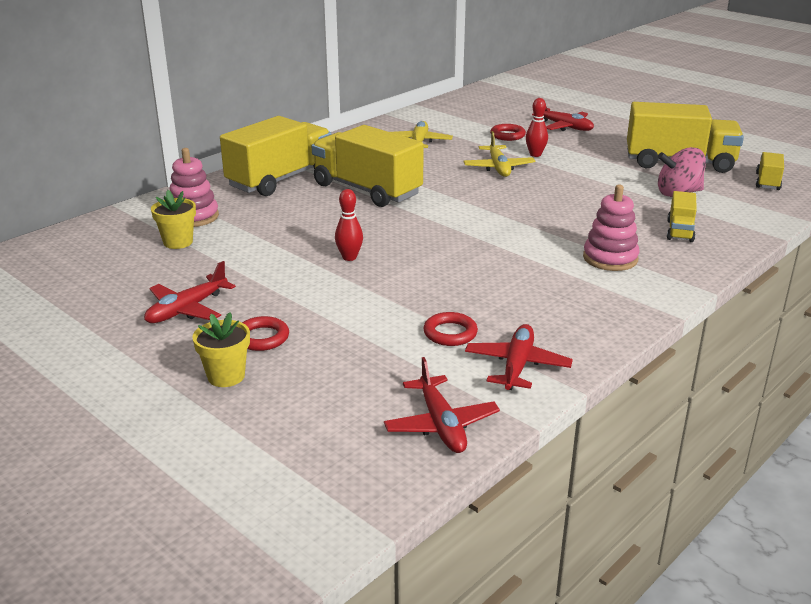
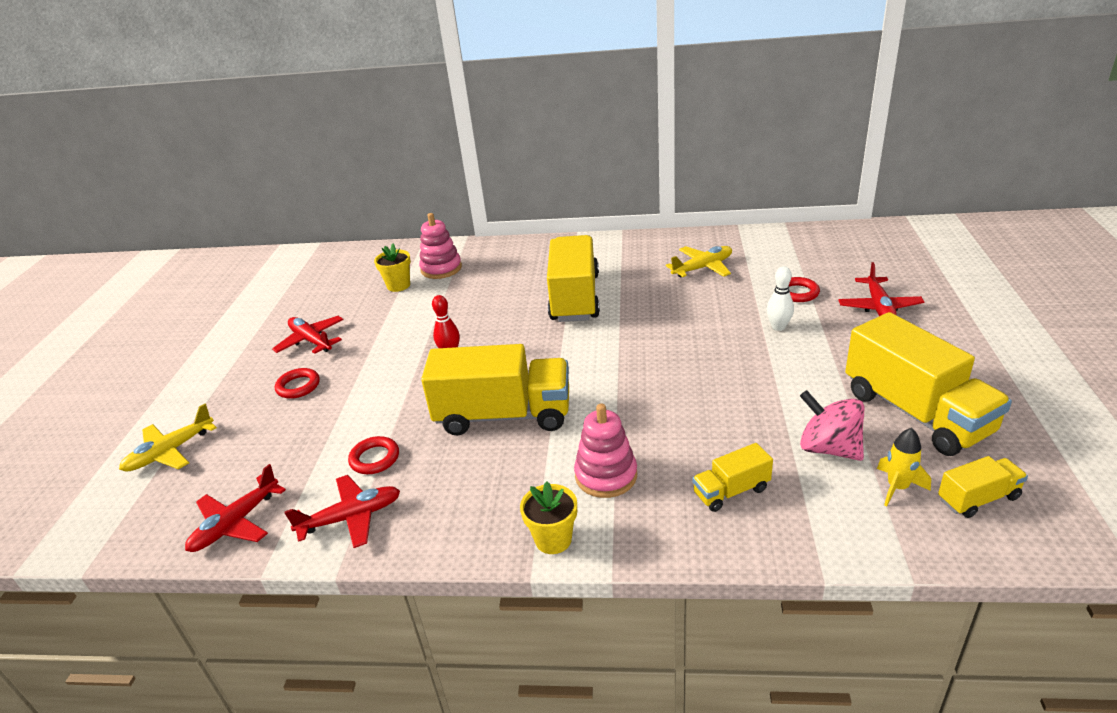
camera: 55 degrees right, 5 degrees up
(186, 309) = (311, 341): red plane -> red plane turned 45 degrees clockwise
(226, 376) = (239, 402): yellow flower pot -> yellow flower pot (553, 539)
(280, 179) = (542, 260): yellow truck -> yellow truck (504, 415)
(498, 168) = (714, 326): yellow plane -> yellow plane (170, 452)
(535, 154) = (778, 327): red bowling pin -> white bowling pin
(735, 193) = (897, 487): none -> yellow rocket

